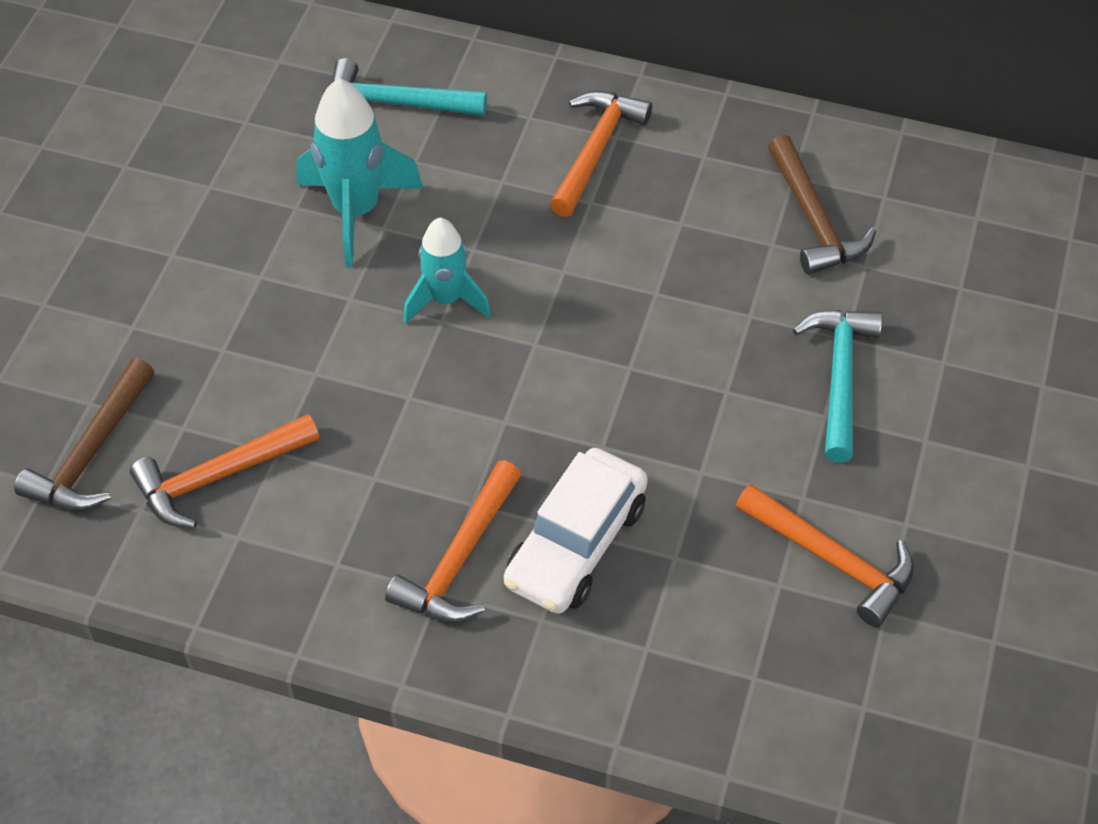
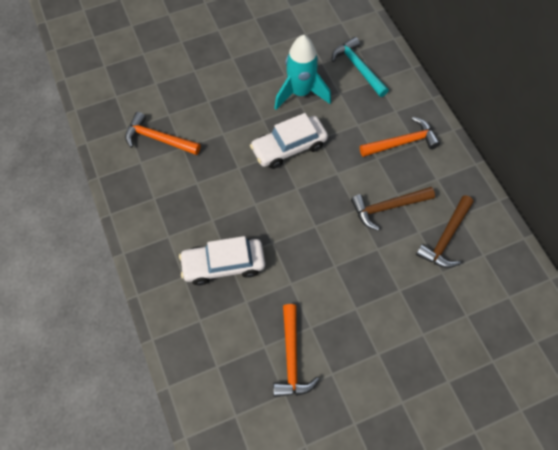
camera: 50 degrees right, 10 degrees up
(92, 453) = (137, 98): brown hammer -> brown hammer (387, 207)
(446, 300) = (289, 147): turquoise rocket -> white car
(459, 559) = (186, 233): orange hammer -> none
(839, 377) = (378, 301): turquoise hammer -> none

